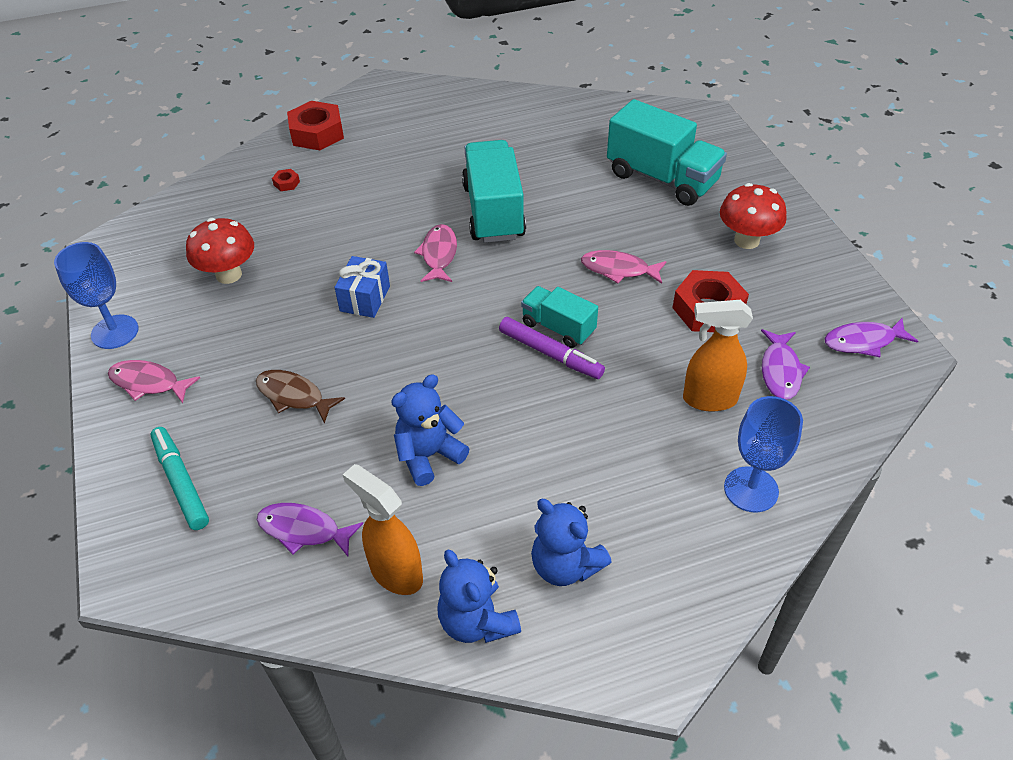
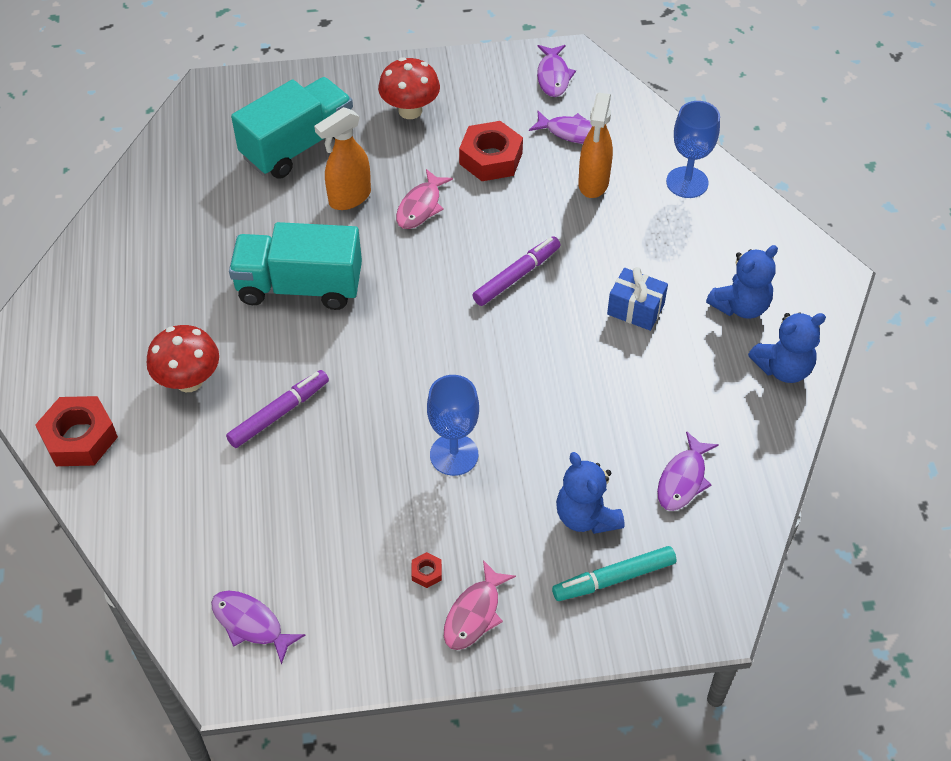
camera: 80 degrees left, 5 degrees up
(115, 332) = (385, 653): blue goblet -> blue goblet (454, 454)
(149, 251) = (251, 624): none -> purple fish
(229, 275) = (322, 537): red mushroom -> red mushroom (189, 381)
(286, 183) = (171, 475): red nut -> red nut (426, 572)
(294, 396) = (523, 481): brown fish -> none
(353, 226) = (279, 413): none -> purple marker
(365, 298) = (400, 411): blue gift -> blue gift (635, 309)
(395, 573) = (734, 416): orange spray bottle -> orange spray bottle (349, 198)
(429, 455) = (617, 380): blue teddy bear -> blue teddy bear (586, 516)
(439, 254) = (352, 341): pink fish -> none
(558, 328) = (485, 264): turquoise truck -> none

